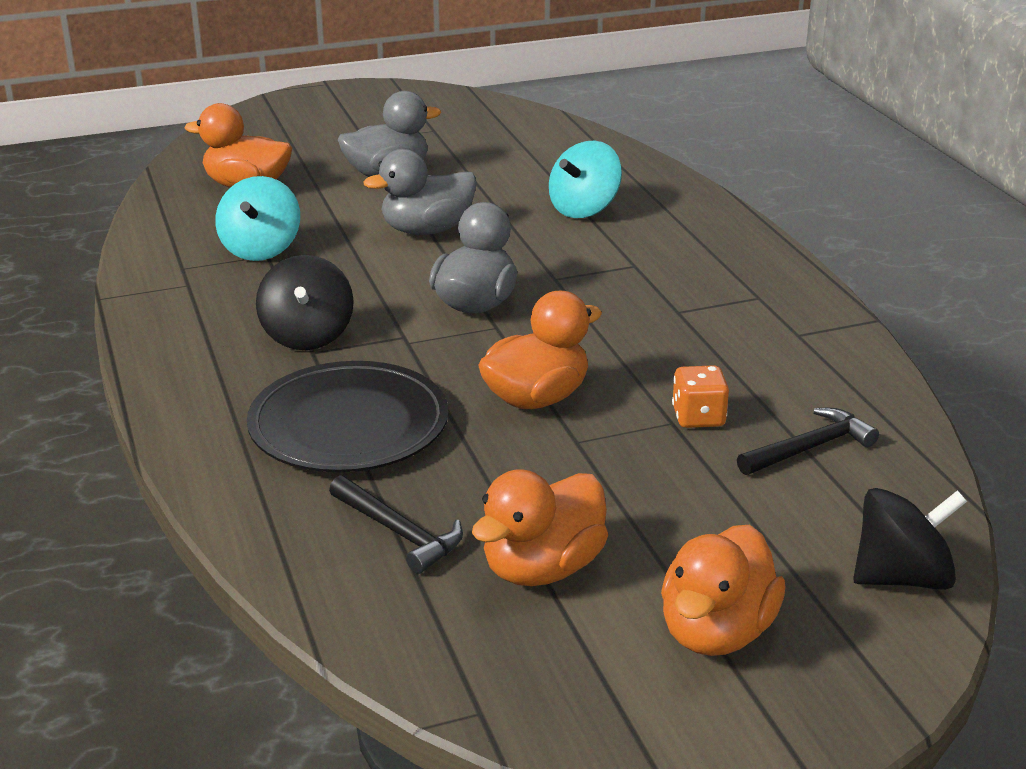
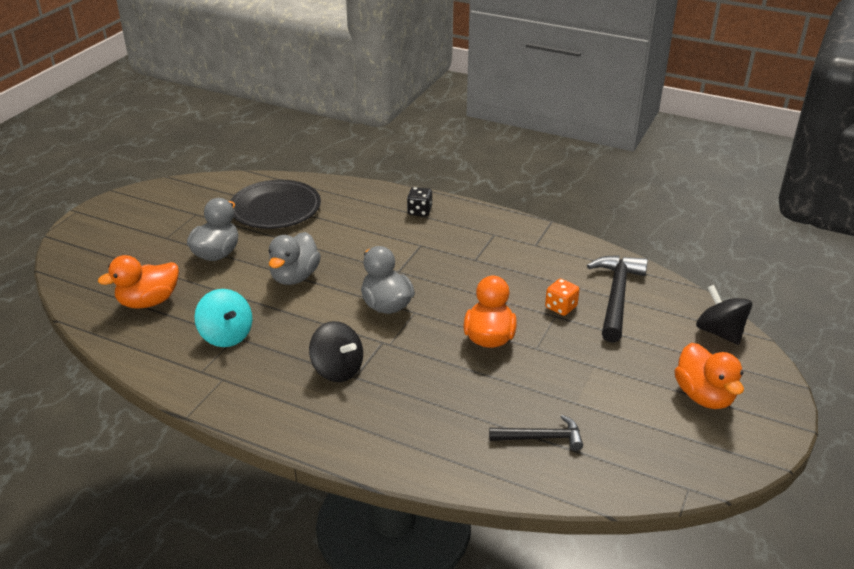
camera: 45 degrees left, 5 degrees up
(349, 425) = (436, 403): black plate -> black plate (275, 208)
(542, 568) = (614, 413): orange duck -> none
(584, 209) = (350, 225): turquoise spinning top -> none
(700, 231) = (419, 211): none -> black dice
(810, 448) = (616, 296): black hammer -> black hammer, size x1.68
(901, 577) = (719, 332): black spinning top -> black spinning top turned 60 degrees counterclockwise

